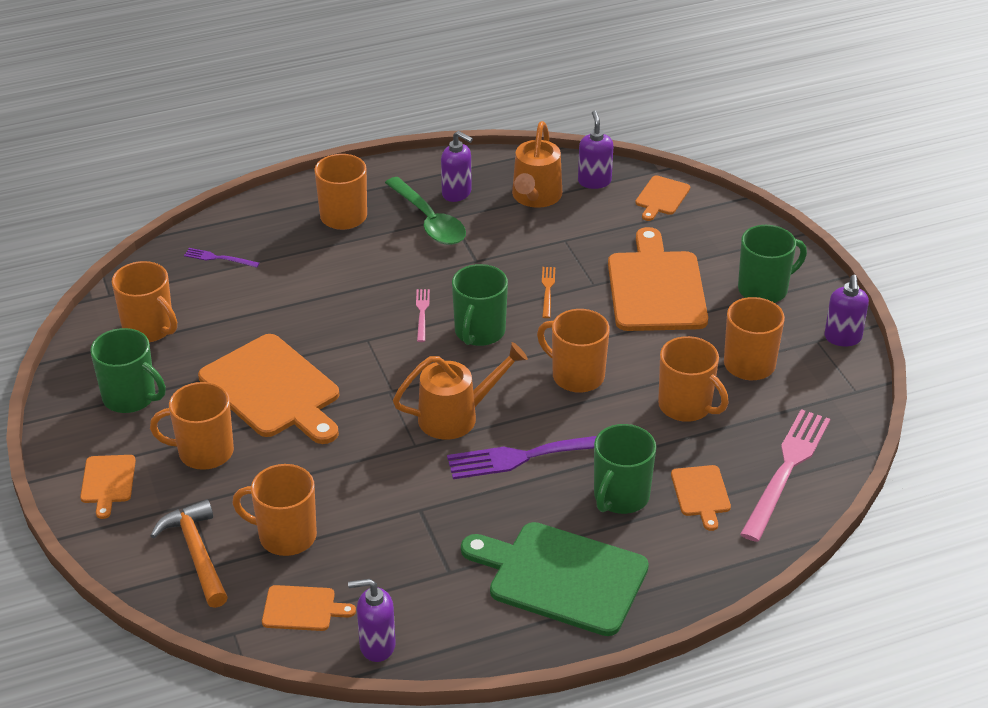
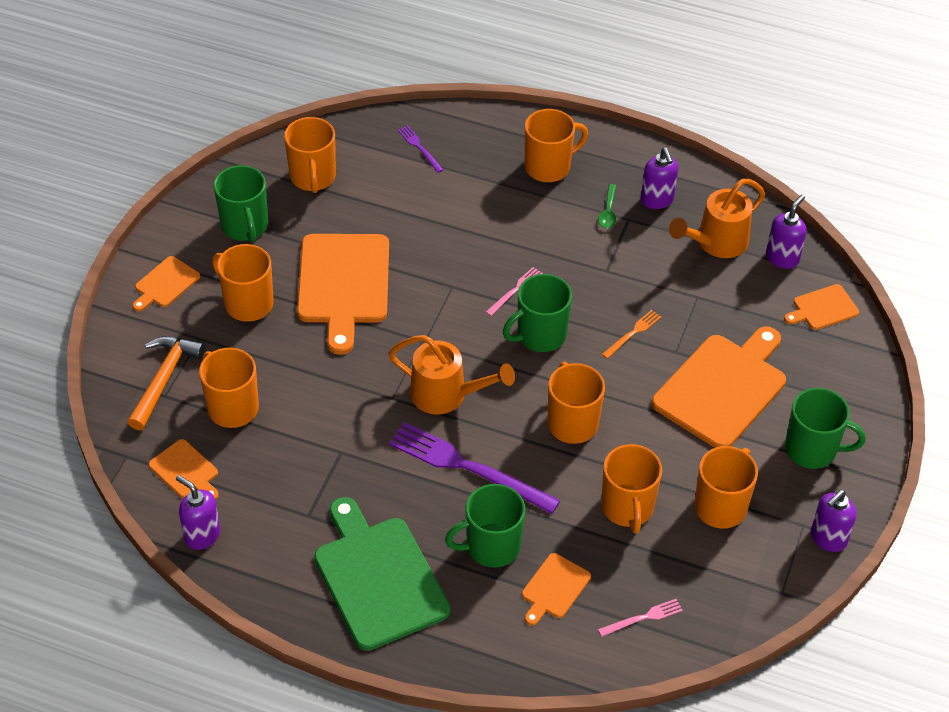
camera: 40 degrees right, 10 degrees up
(429, 221) = (608, 211): green spoon -> green spoon, size x0.48
(786, 470) = (643, 618): pink fork -> pink fork, size x0.46

